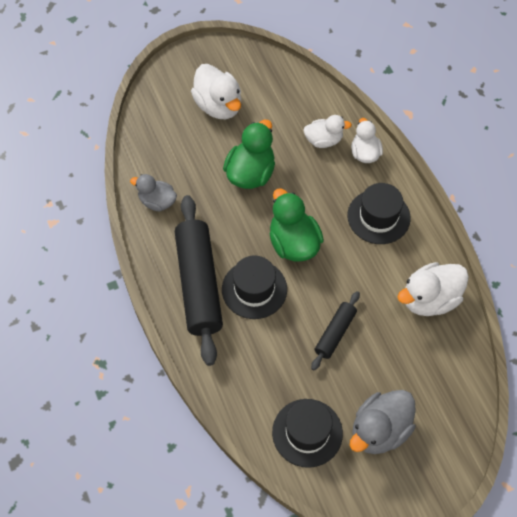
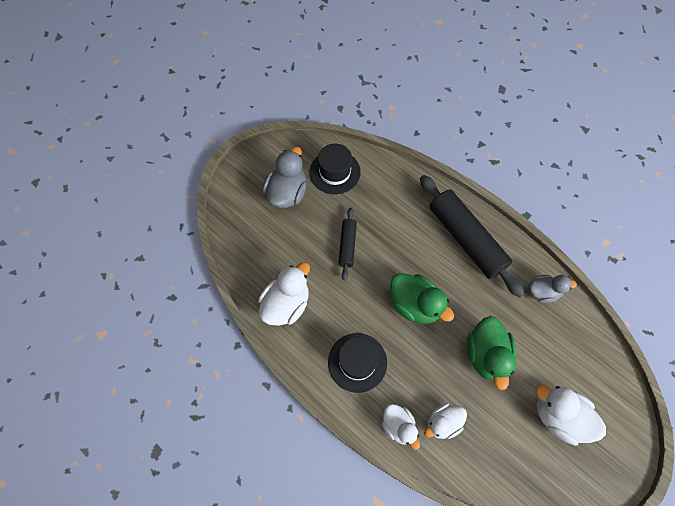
camera: 155 degrees right, 5 degrees up
(254, 289) = (424, 253): black hat -> none

